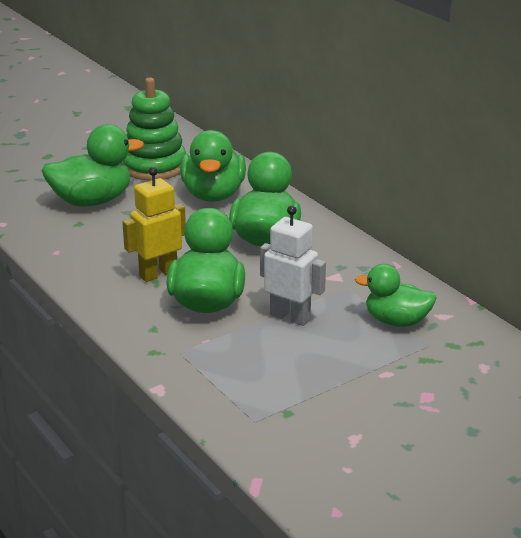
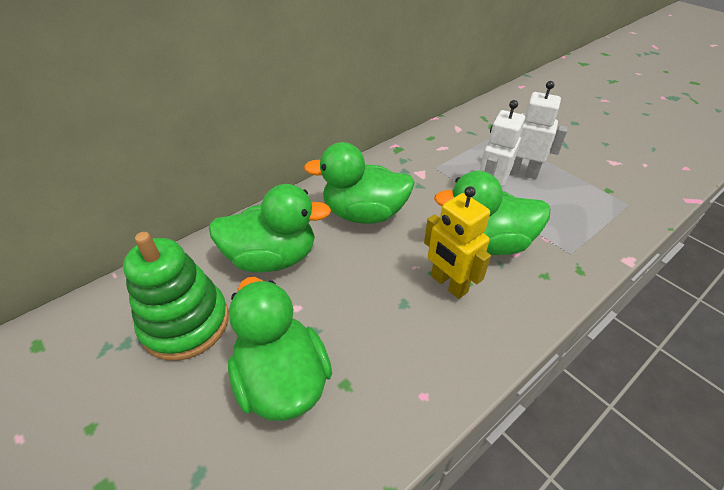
camera: 95 degrees left, 15 degrees up
(332, 349) = (522, 172): none -> white robot
(396, 321) = (473, 146): green duck -> none

